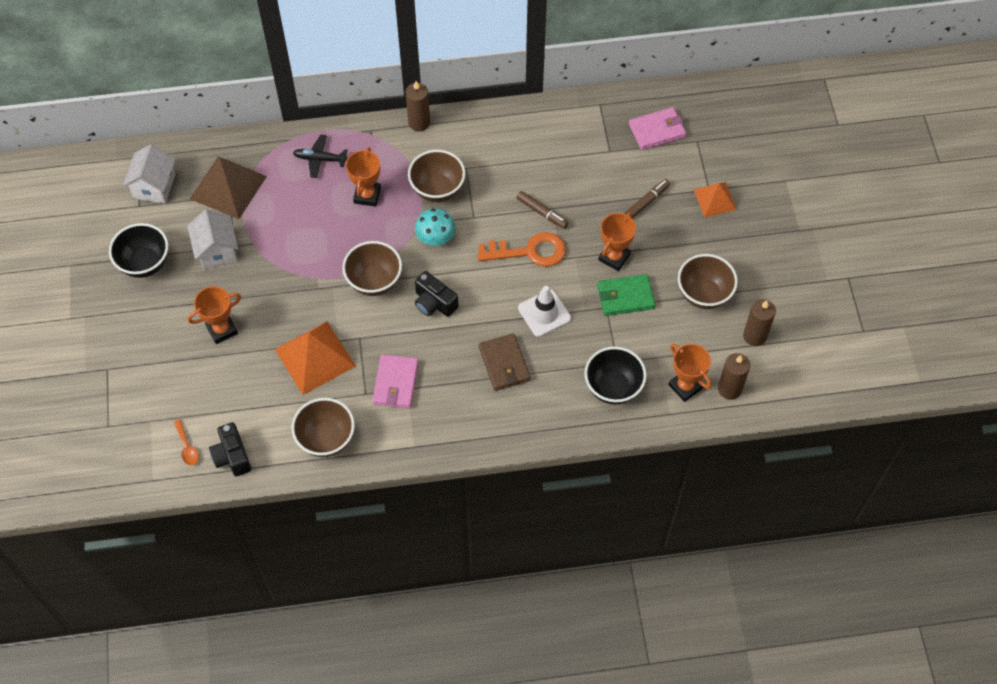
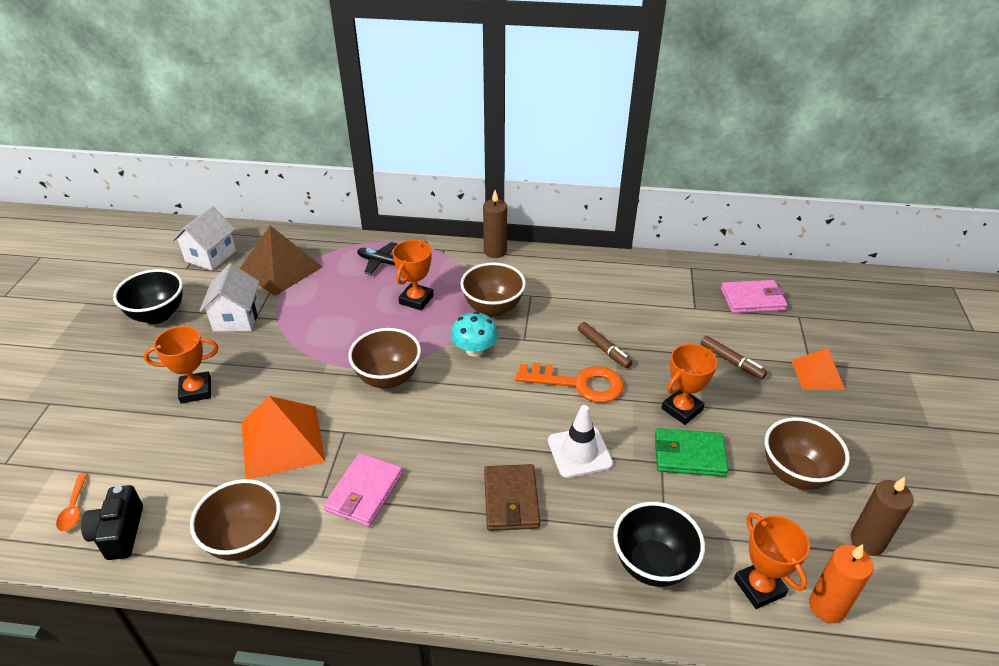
camera: 15 degrees right, 20 degrees down
(434, 303) = (448, 413): black camera -> none
(647, 202) = (731, 362): brown marker -> brown marker turned 75 degrees clockwise
(729, 389) = (827, 607): brown candle -> orange candle

